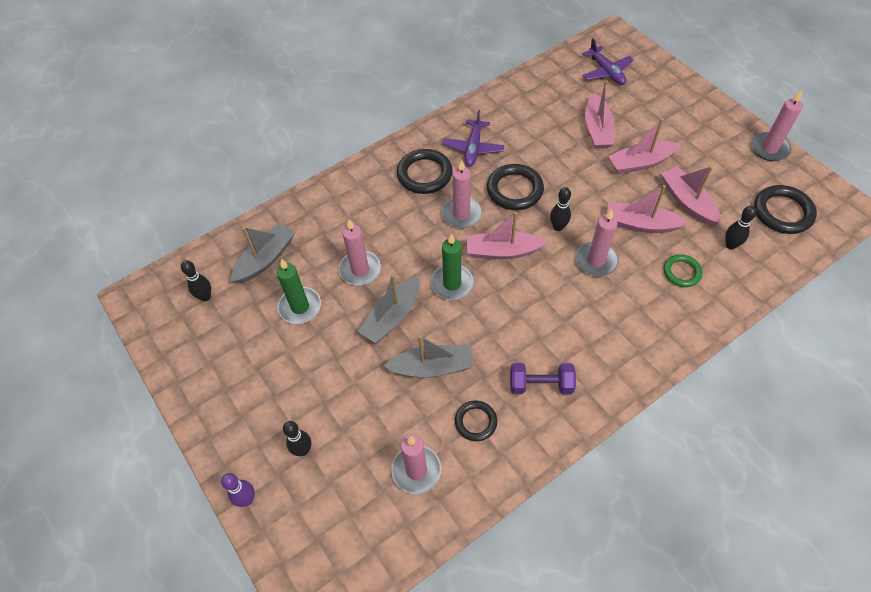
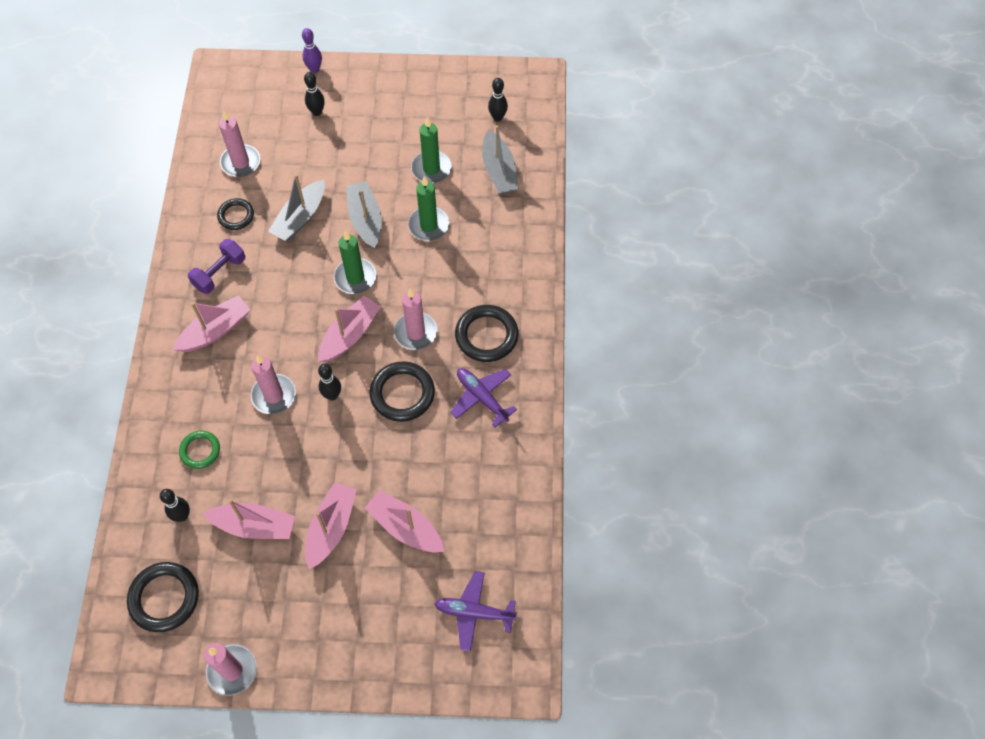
camera: 125 degrees right, 5 degrees up
(360, 270) = (428, 225): pink candle -> green candle
(640, 224) = (272, 463): pink boat -> pink boat (215, 330)

